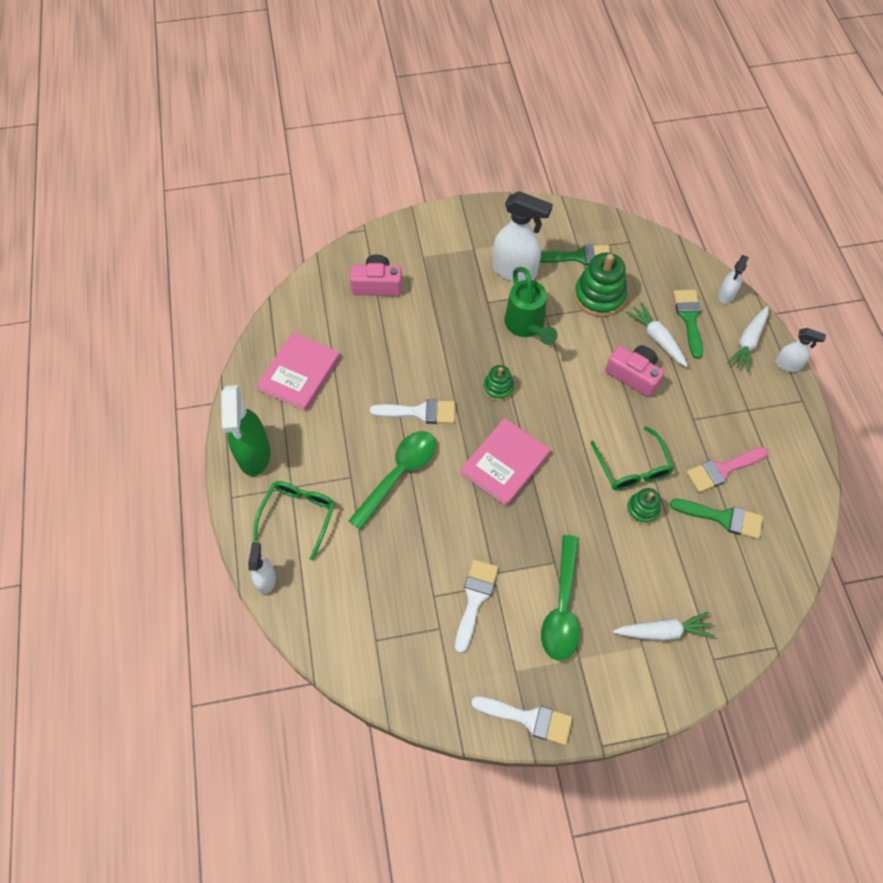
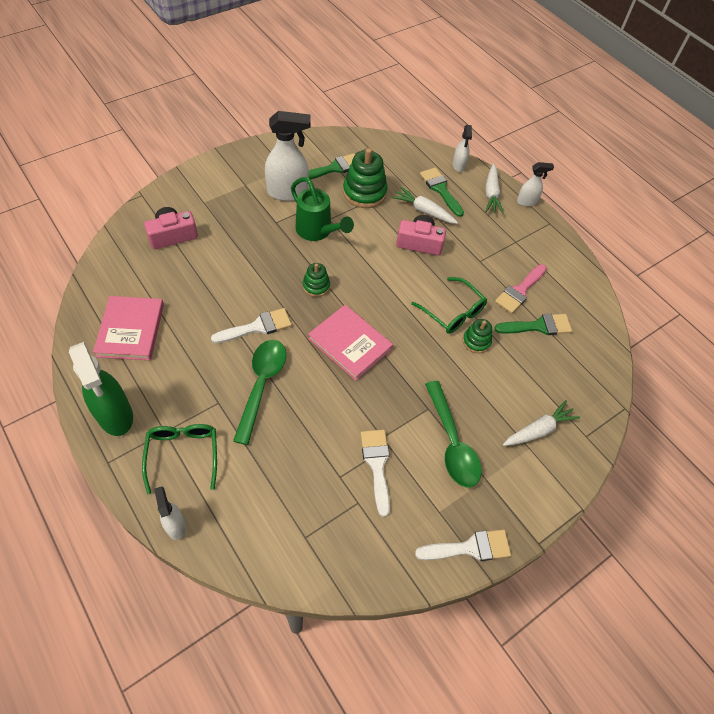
camera: 30 degrees left, 5 degrees down
(505, 463) = (350, 344): pink book -> pink book turned 60 degrees counterclockwise

